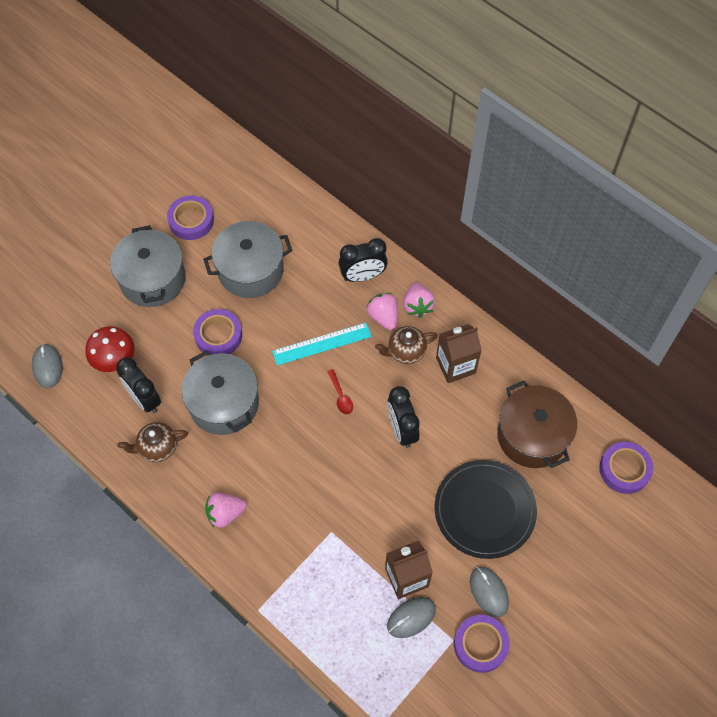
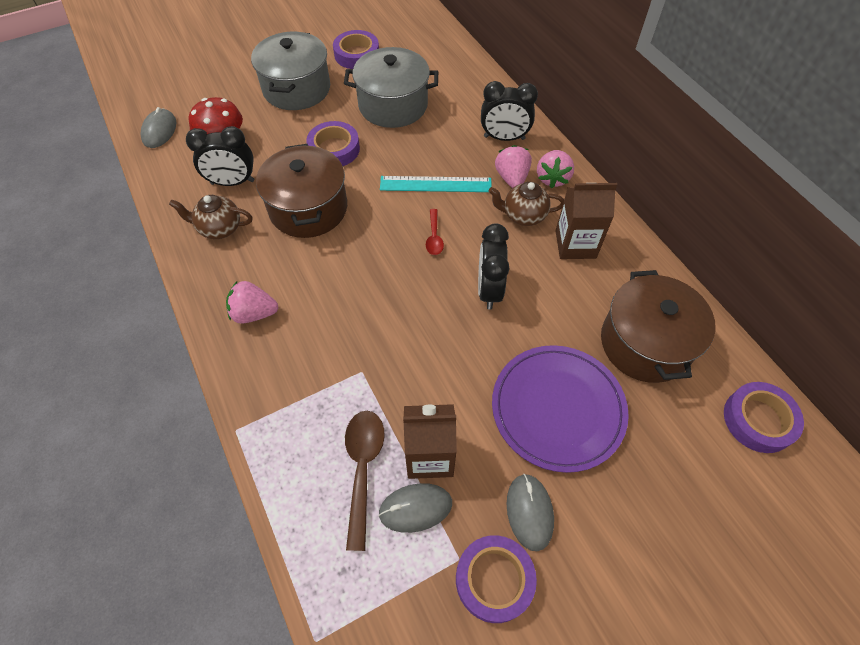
camera: 20 degrees right, 5 degrees down
(144, 399) = (232, 182): black clock -> black clock turned 75 degrees counterclockwise
(224, 403) = (308, 208): grey pot -> brown pot
(363, 604) = (363, 468): none -> brown spoon
(484, 510) = (557, 409): black plate -> purple plate

